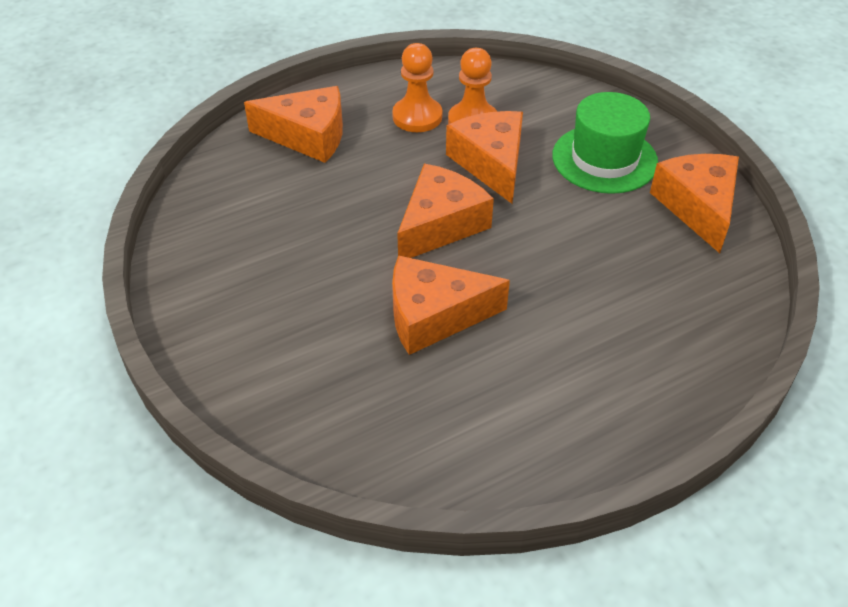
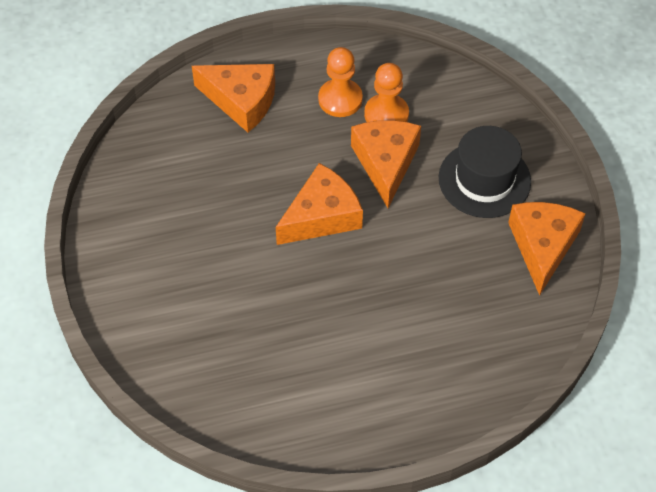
camera: 15 degrees right, 10 degrees up
(434, 315) = (288, 299): orange cheese -> none
(604, 159) = (484, 179): green hat -> black hat

